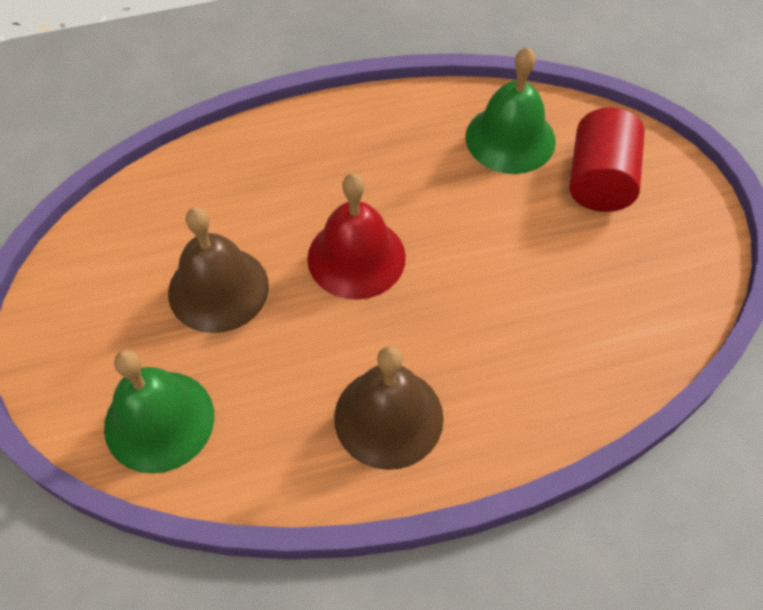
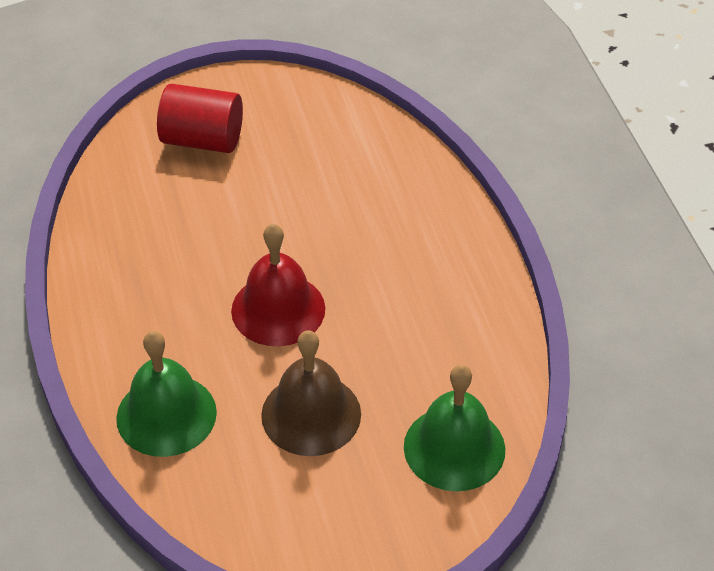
camera: 90 degrees left, 10 degrees down
(388, 417) = (442, 286): brown bell -> none
(510, 138) = (144, 195): green bell -> green bell (166, 415)

